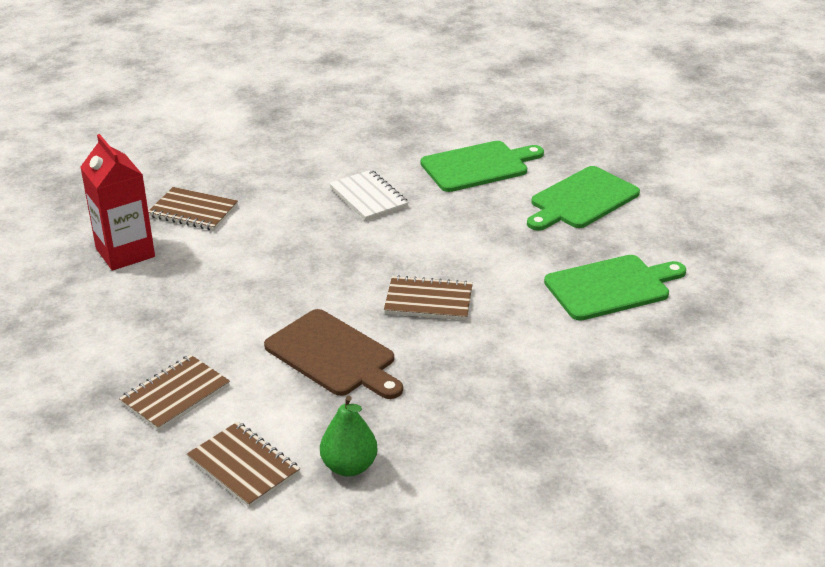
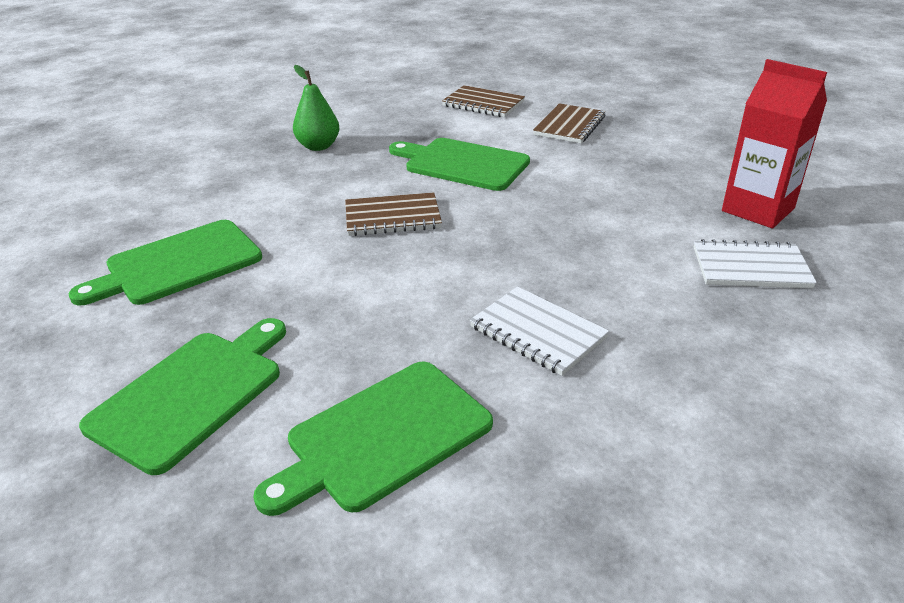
camera: 165 degrees right, 0 degrees up
(193, 211) = (750, 267): brown notebook -> white notebook
(333, 355) = (462, 164): brown cutting board -> green cutting board
(349, 466) = (410, 113): green pear -> green pear (318, 146)

